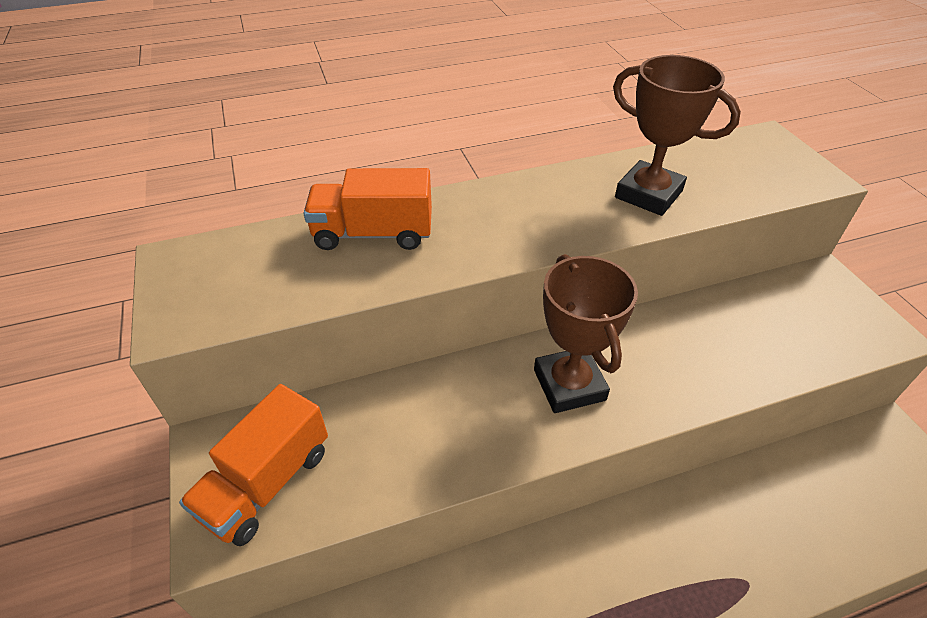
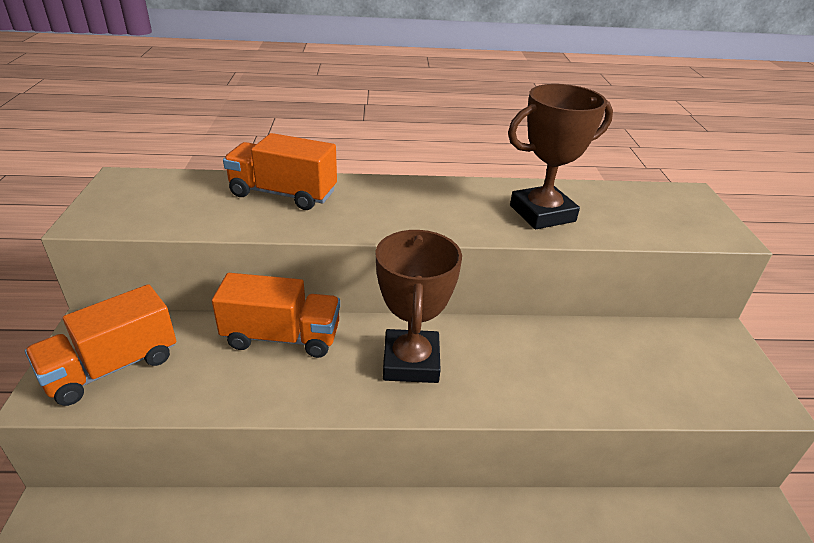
camera: 15 degrees right, 10 degrees down
(427, 394) = (282, 337): none -> orange truck
(648, 194) = (542, 213): brown trophy -> brown trophy turned 75 degrees counterclockwise

